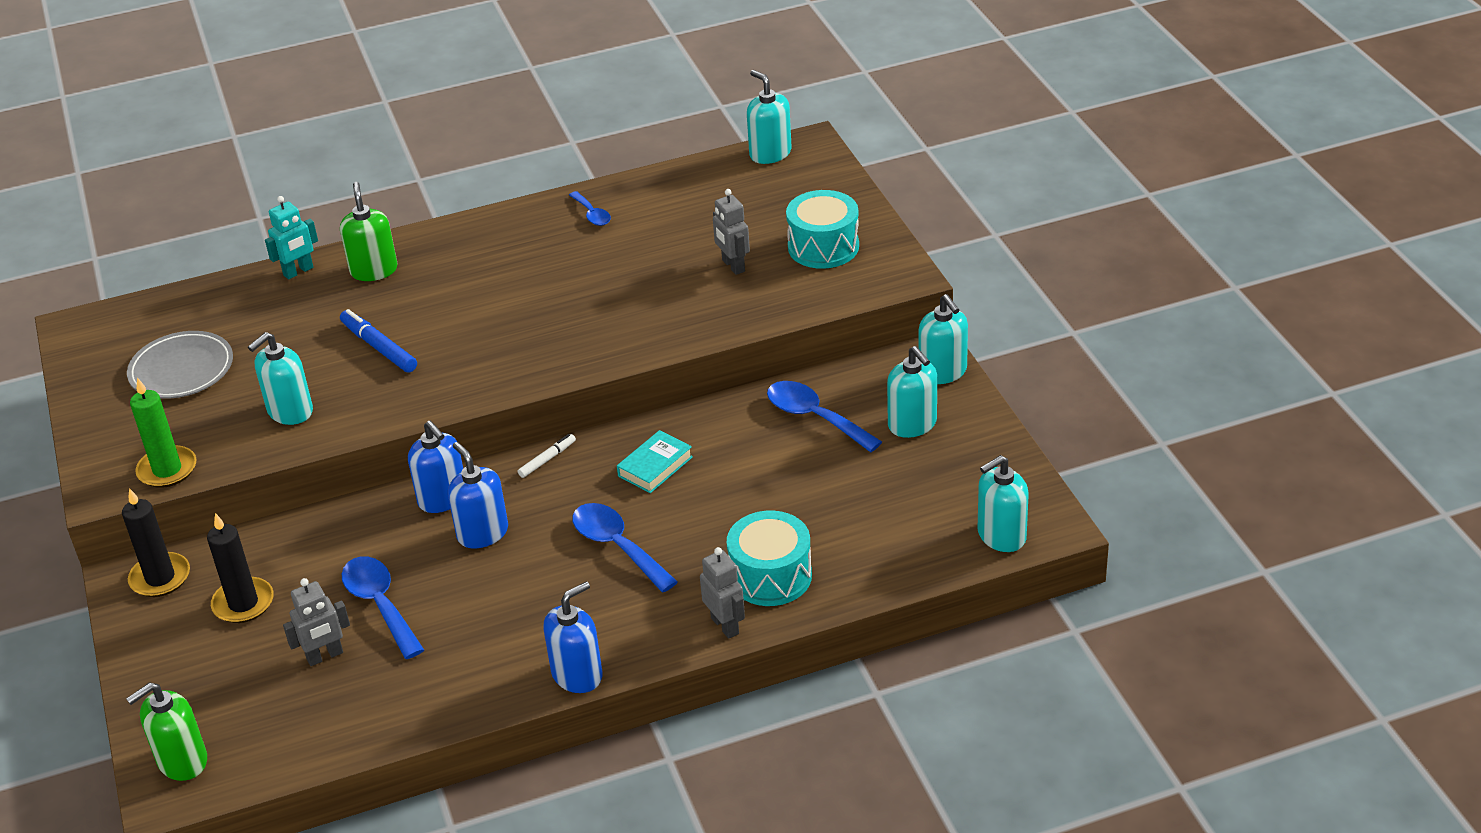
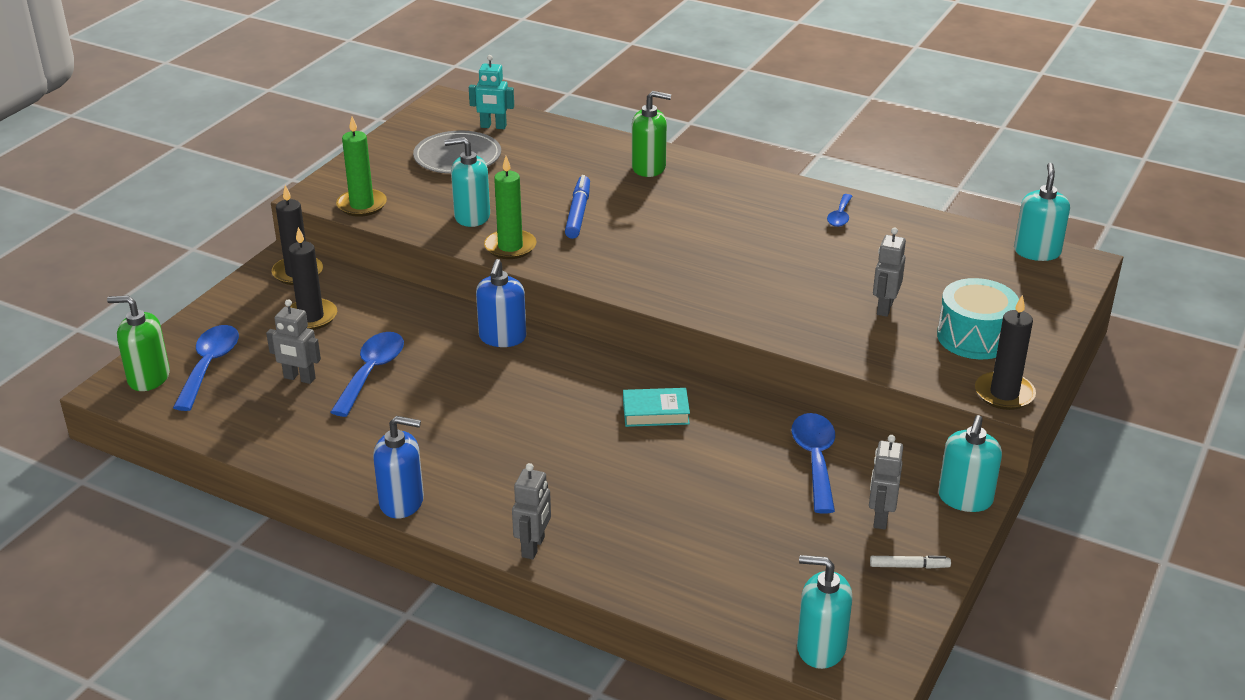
camera: 45 degrees right, 5 degrees down
(298, 271) = (606, 142): turquoise robot -> turquoise robot (493, 126)
(370, 413) = (510, 247): none -> green candle
(374, 270) = (649, 168): green soap dispenser -> green soap dispenser turned 60 degrees clockwise
(482, 533) = (490, 374): blue soap dispenser -> none
(547, 459) = (598, 359): white marker -> white marker (909, 566)
(617, 546) = (552, 443): blue spoon -> blue spoon (209, 365)
(770, 576) = (613, 540): turquoise drum -> none
(899, 275) = (1004, 394): none -> black candle
(912, 424) = (880, 517): turquoise soap dispenser -> grey robot

